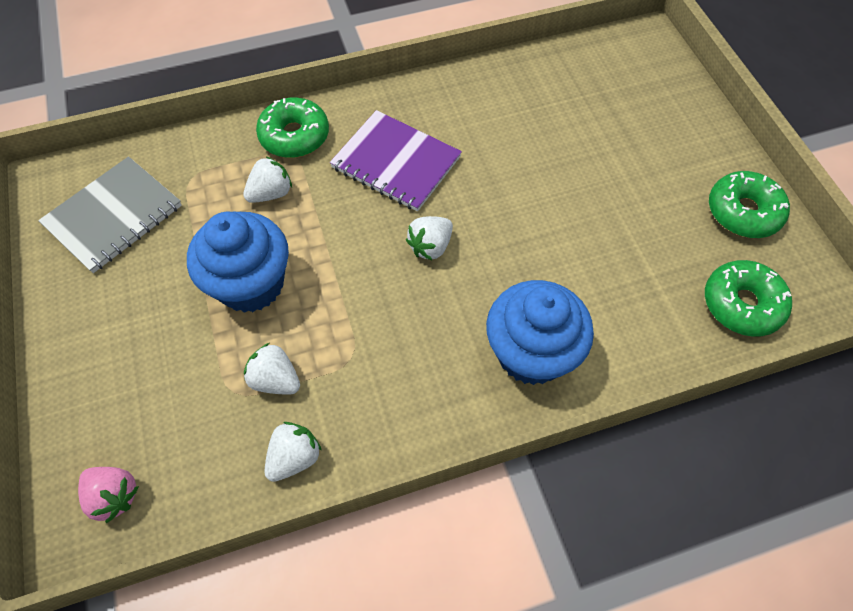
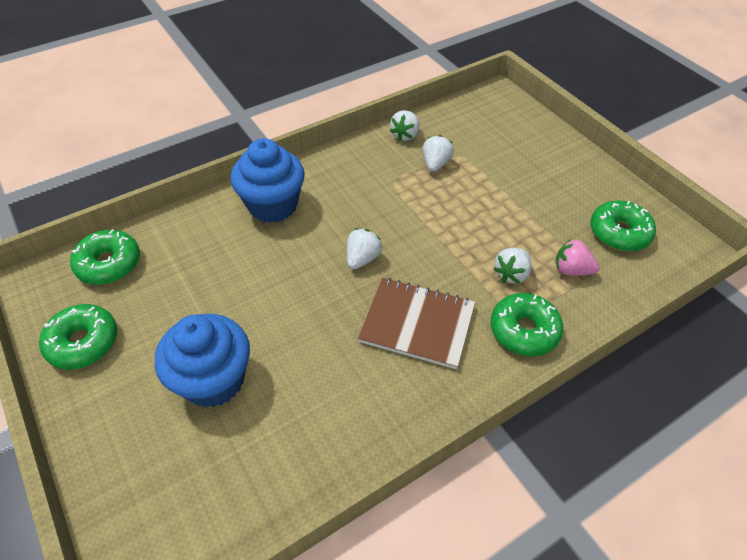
camera: 165 degrees right, 10 degrees down
(114, 216) = (619, 233): grey notebook -> green donut
(114, 496) = (491, 107): pink strawberry -> pink strawberry (571, 270)
(251, 284) = (484, 209): blue cupcake -> blue cupcake (213, 380)
(275, 379) = (435, 164): white strawberry -> white strawberry turned 90 degrees counterclockwise
(396, 162) = (417, 324): purple notebook -> brown notebook

